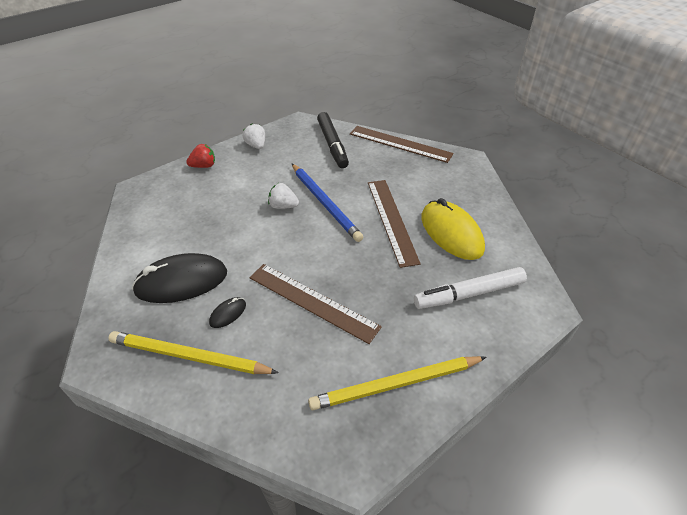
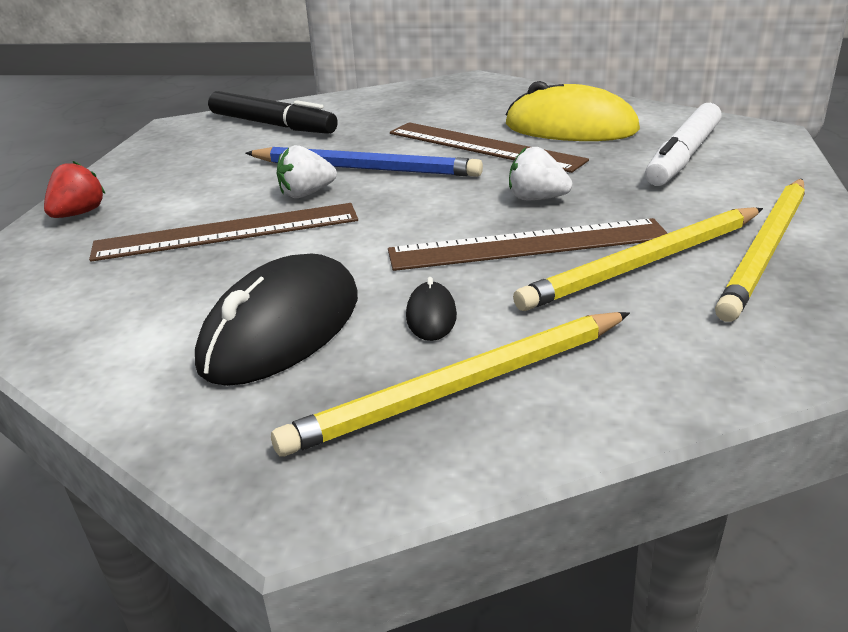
camera: 40 degrees left, 15 degrees down
(256, 145) = (143, 165): white strawberry -> white strawberry (536, 199)
(336, 349) = (644, 263): none -> yellow pencil
(400, 144) = (367, 95): brown ruler -> brown ruler (227, 232)

